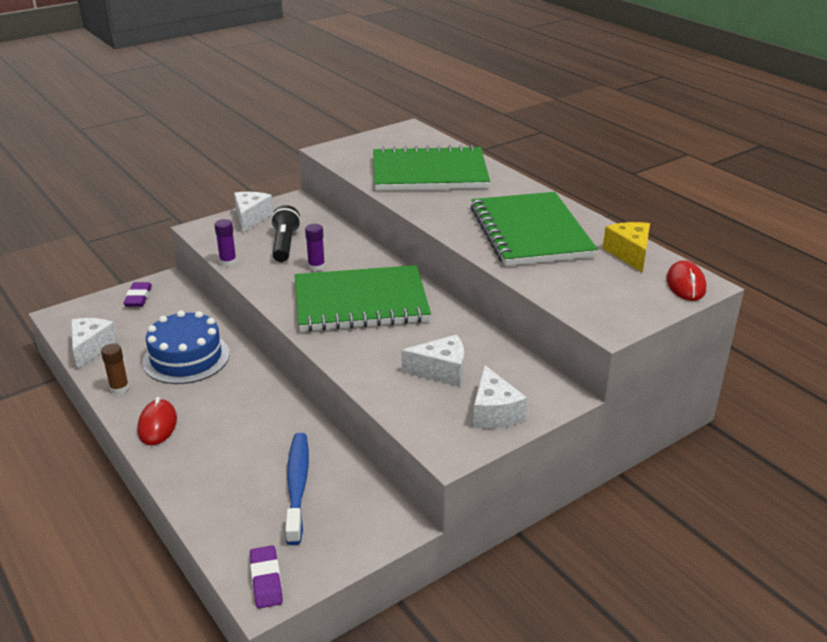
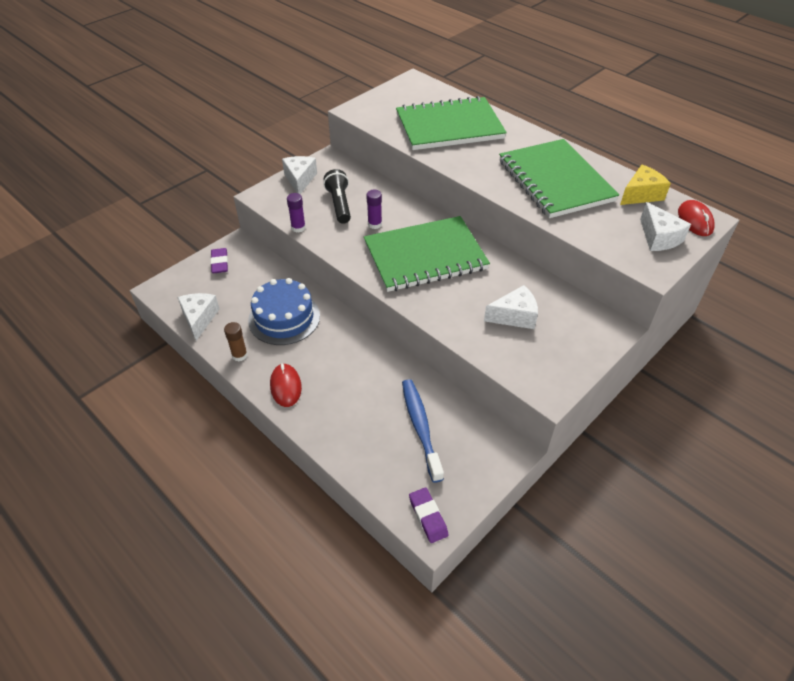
camera: 10 degrees left, 15 degrees up
(494, 412) = (570, 350): white cheese -> white cheese (659, 237)
(629, 254) = (641, 194): yellow cheese -> yellow cheese turned 75 degrees clockwise

